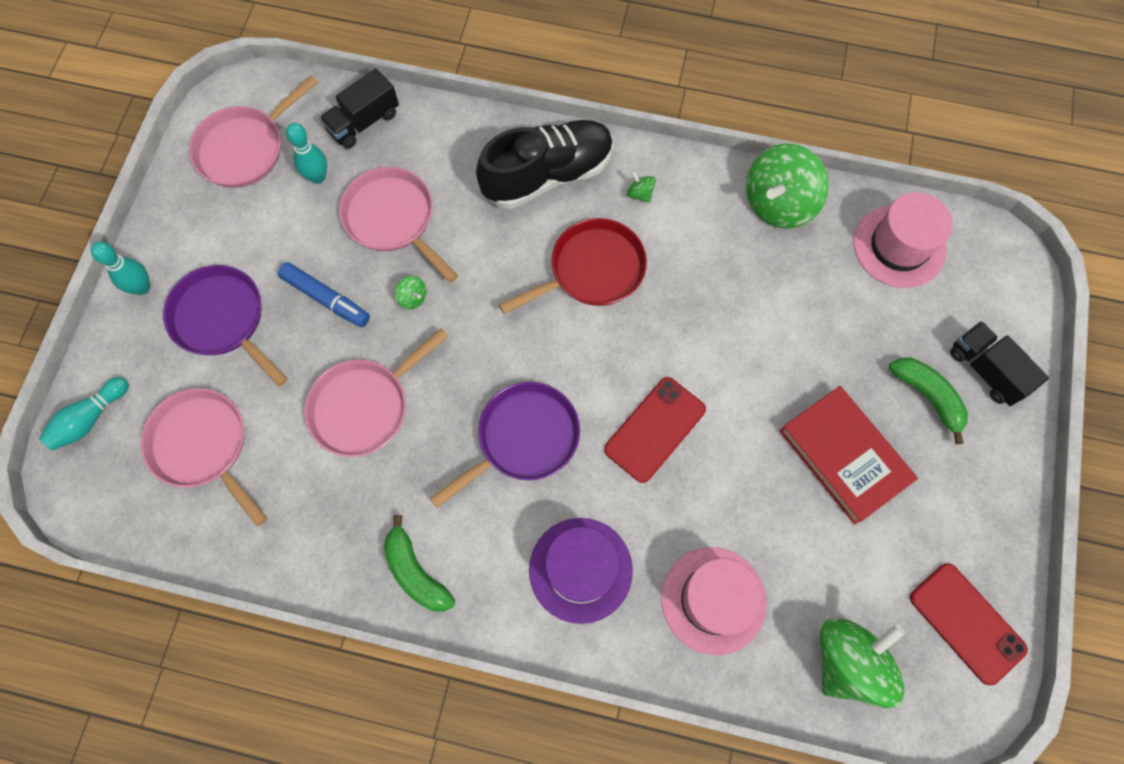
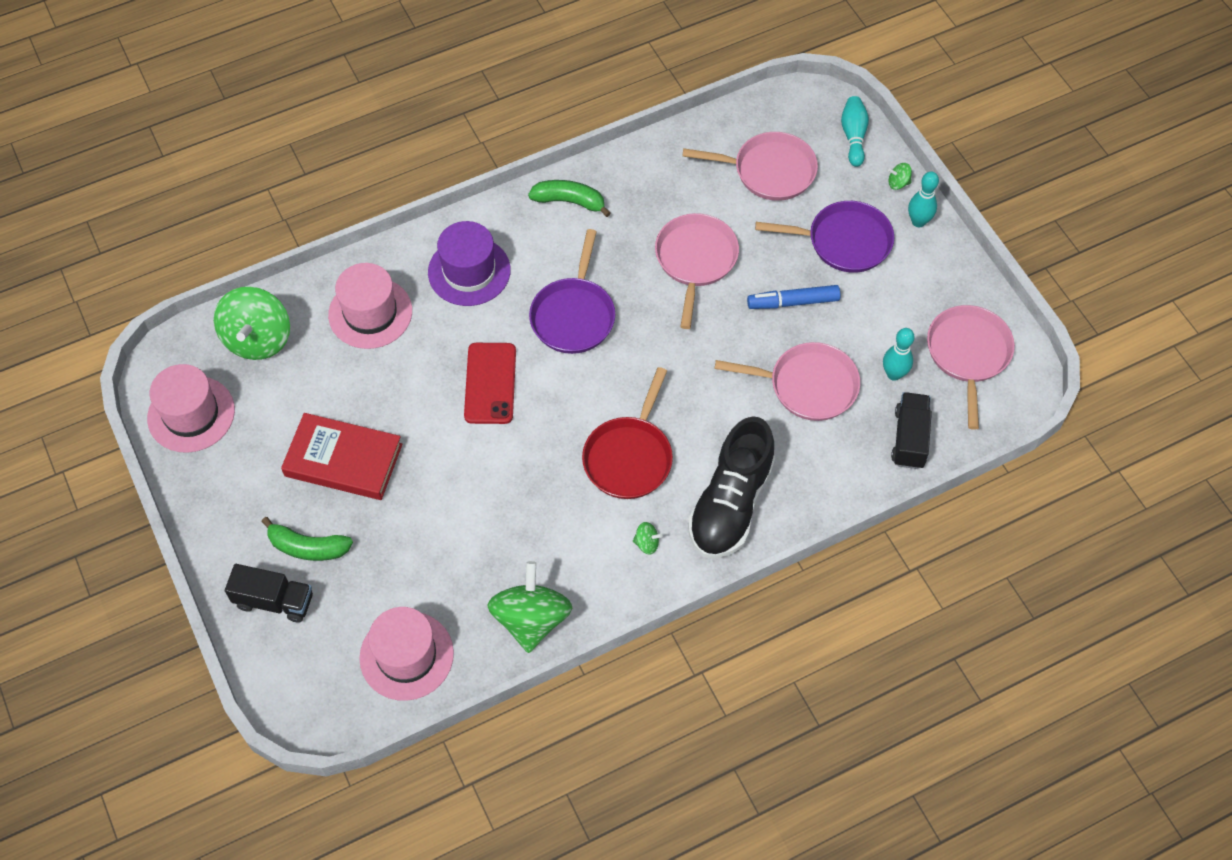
camera: 140 degrees right, 10 degrees down
(413, 298) = (736, 345): green spinning top -> green spinning top (898, 183)
(967, 623) = (191, 414): red phone -> pink hat

